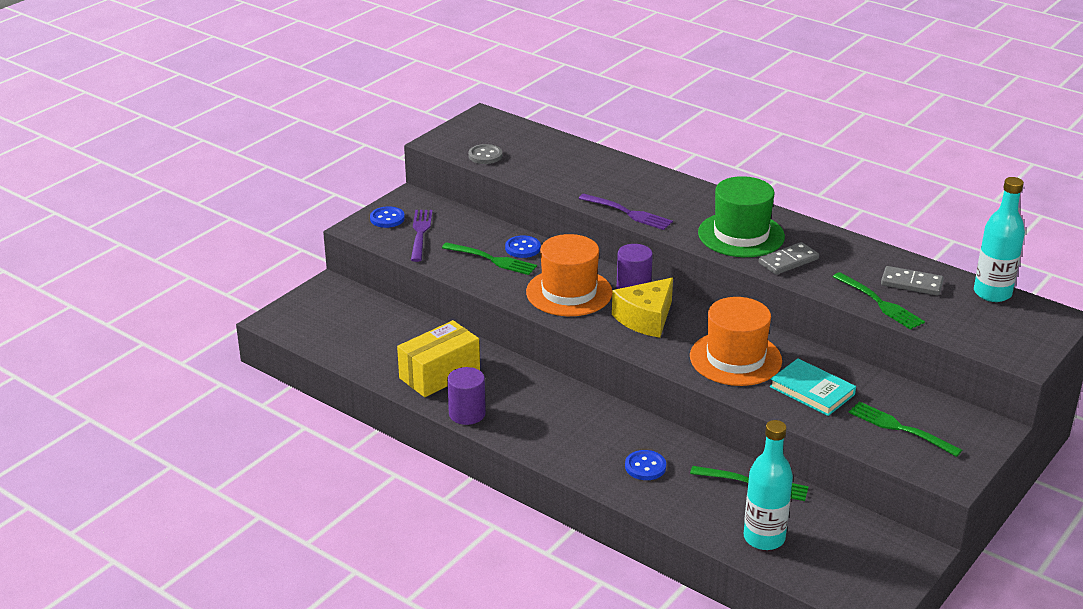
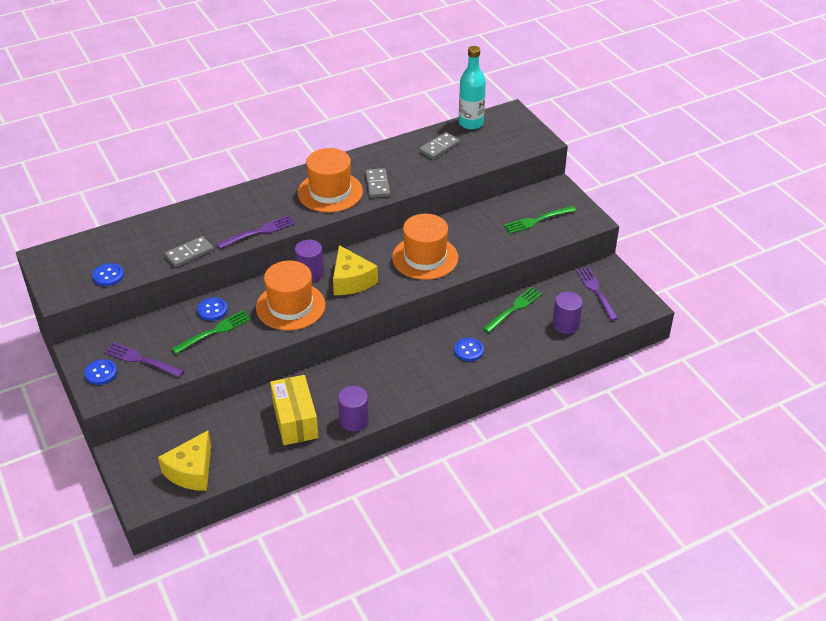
camera: 65 degrees left, 10 degrees up
(329, 334) = (191, 471): none -> yellow cheese
(485, 155) = (108, 276): grey button -> blue button
(556, 185) = (189, 253): none -> grey domino
(741, 235) = (330, 192): green hat -> orange hat
(764, 538) = (565, 324): turquoise bottle -> purple cylinder
(812, 391) = (479, 239): turquoise book -> none
(857, 551) = (596, 291): none -> purple fork
(880, 303) = (450, 168): green fork -> none

